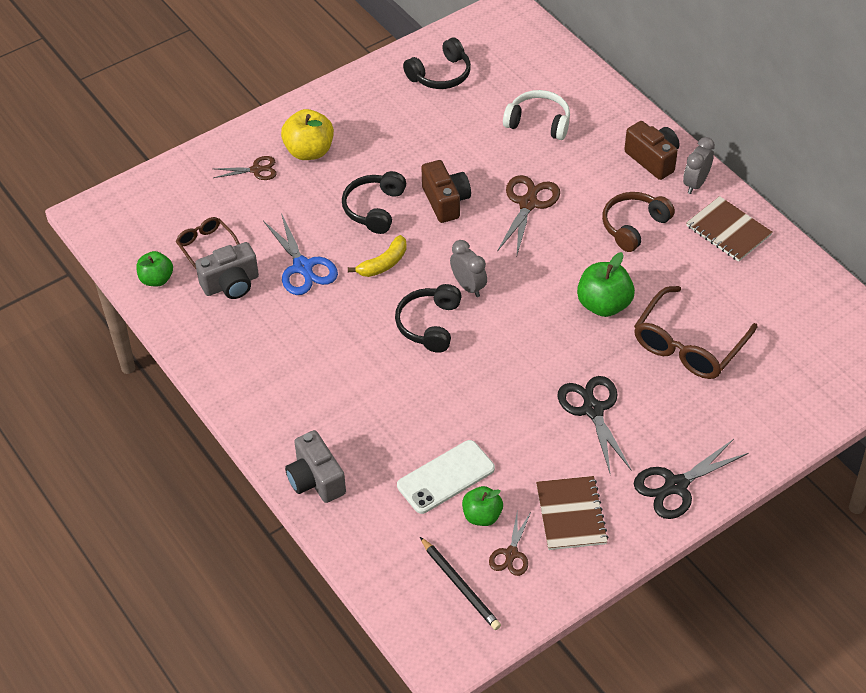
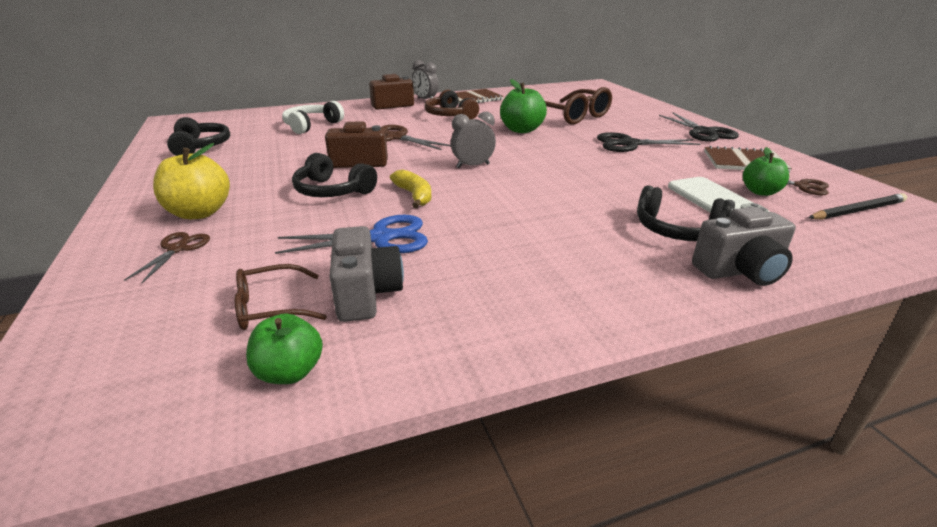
camera: 75 degrees left, 20 degrees down
(429, 324) = (511, 185): black headphones -> black headphones (678, 230)

